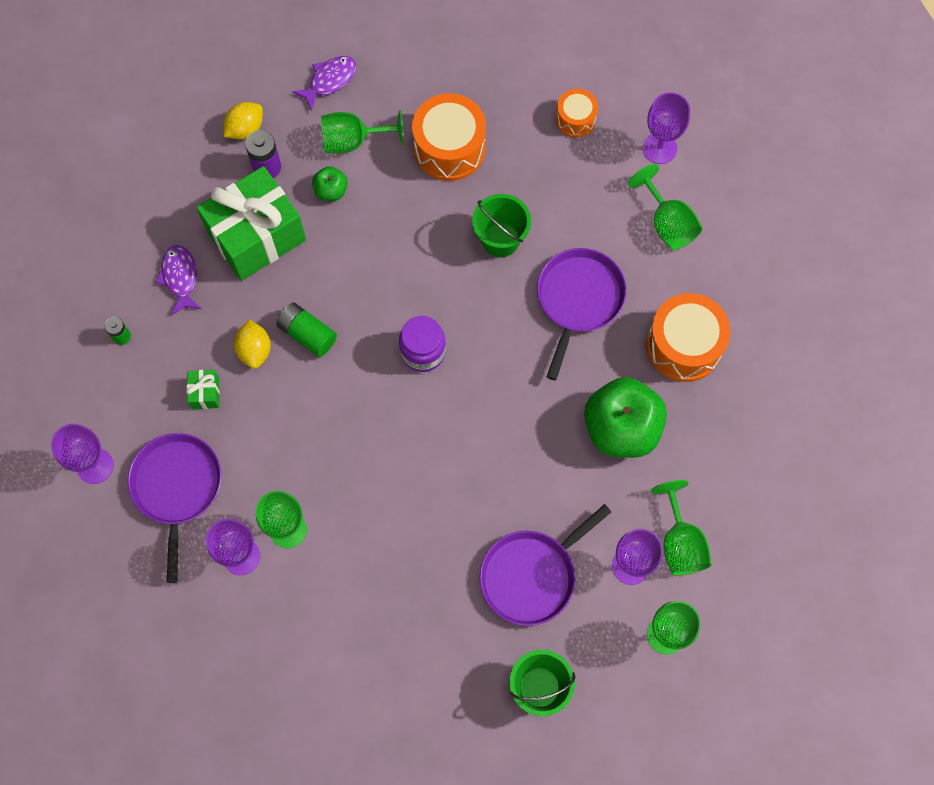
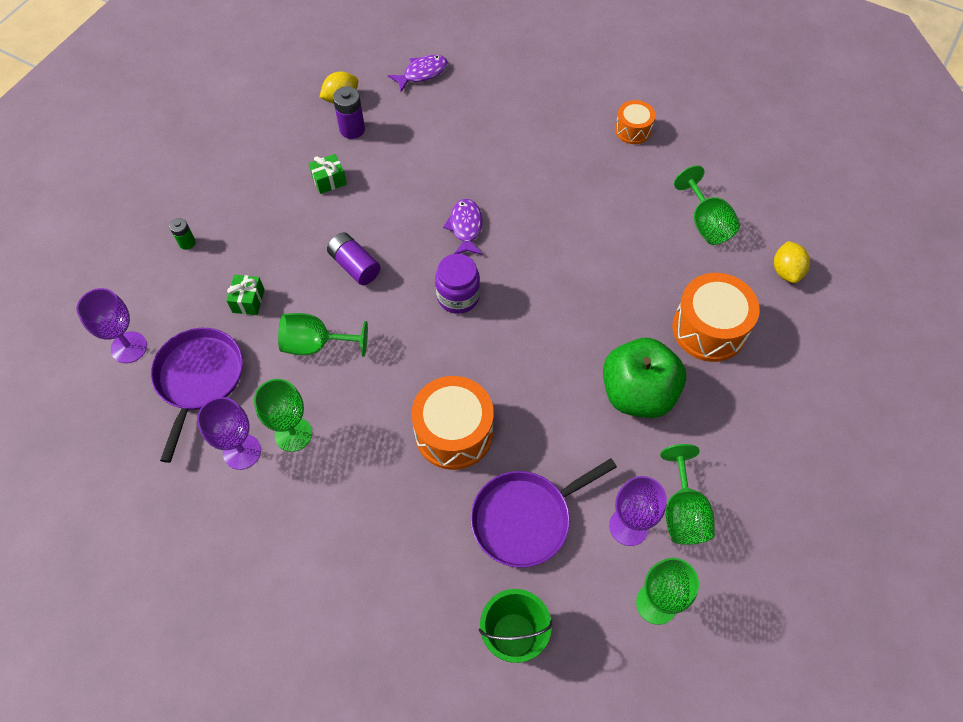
camera: 10 degrees right, 10 degrees down
(180, 278) = (253, 204): purple fish -> purple fish (465, 227)
(255, 350) = (303, 272): yellow lemon -> yellow lemon (786, 271)
(256, 236) = (329, 181): green gift -> green gift, size x0.40
(307, 334) = (355, 266): green battery -> purple battery
(331, 191) = (404, 155): green apple -> none
(353, 141) = (432, 120): green goblet -> green goblet (315, 344)
(449, 148) = (516, 137): orange drum -> orange drum (453, 432)
(500, 240) = (548, 214): green bucket -> none
(578, 299) = (613, 274): purple pan -> none
(659, 148) = (706, 163): purple goblet -> none

